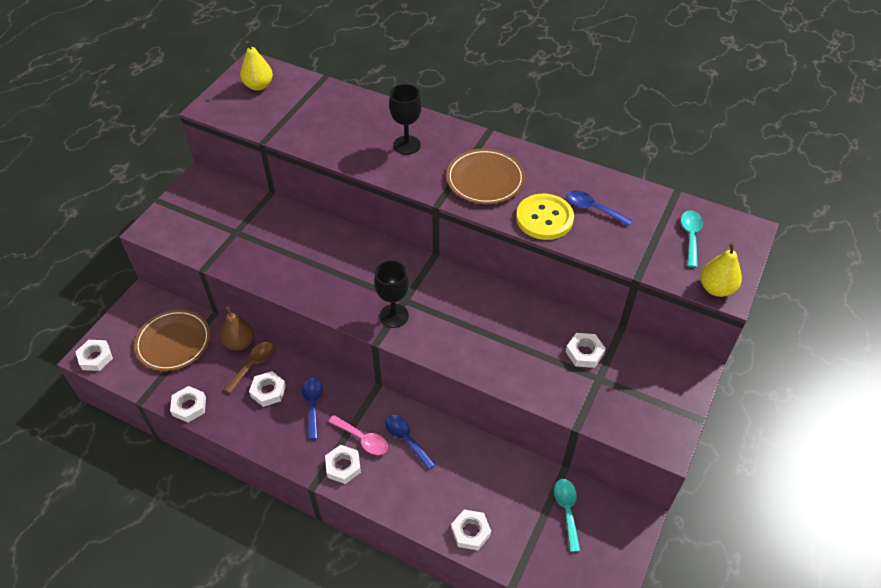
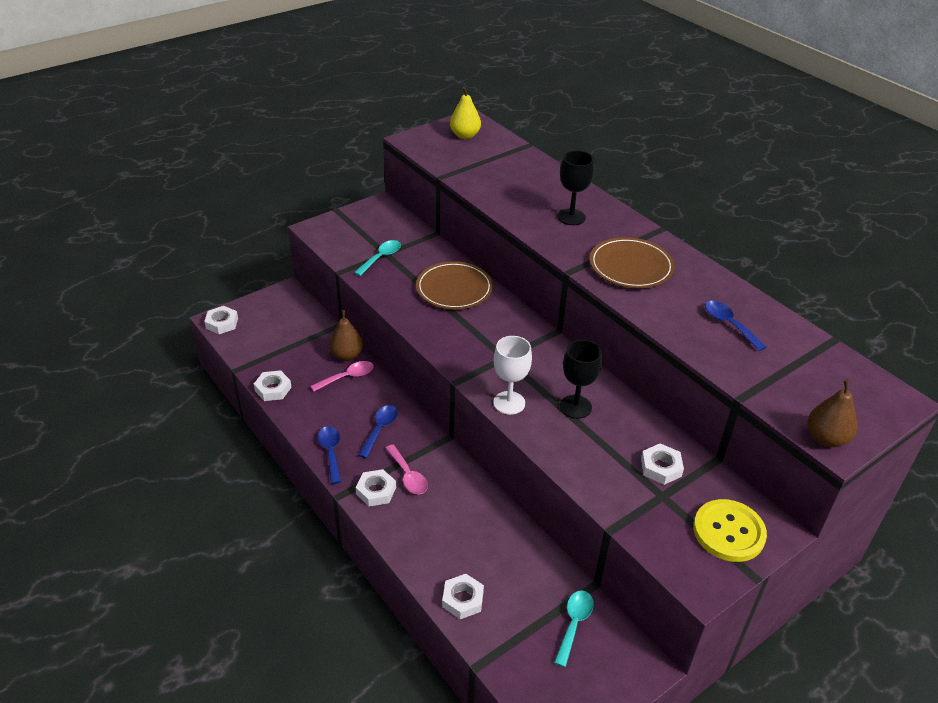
camera: 25 degrees right, 10 degrees down
(173, 342) = (291, 334): brown plate -> brown plate (454, 289)
(253, 365) = (347, 377): brown spoon -> pink spoon
(268, 391) = (347, 403): white nut -> none
(394, 316) = (486, 366): black goblet -> black goblet (575, 407)
(406, 439) = (449, 493): blue spoon -> blue spoon (331, 452)
(433, 344) = (509, 403): none -> white goblet
(544, 218) = (671, 316): yellow button -> yellow button (728, 532)
(690, 236) = (825, 383): turquoise spoon -> turquoise spoon (381, 258)
(716, 288) = (826, 438): yellow pear -> brown pear

